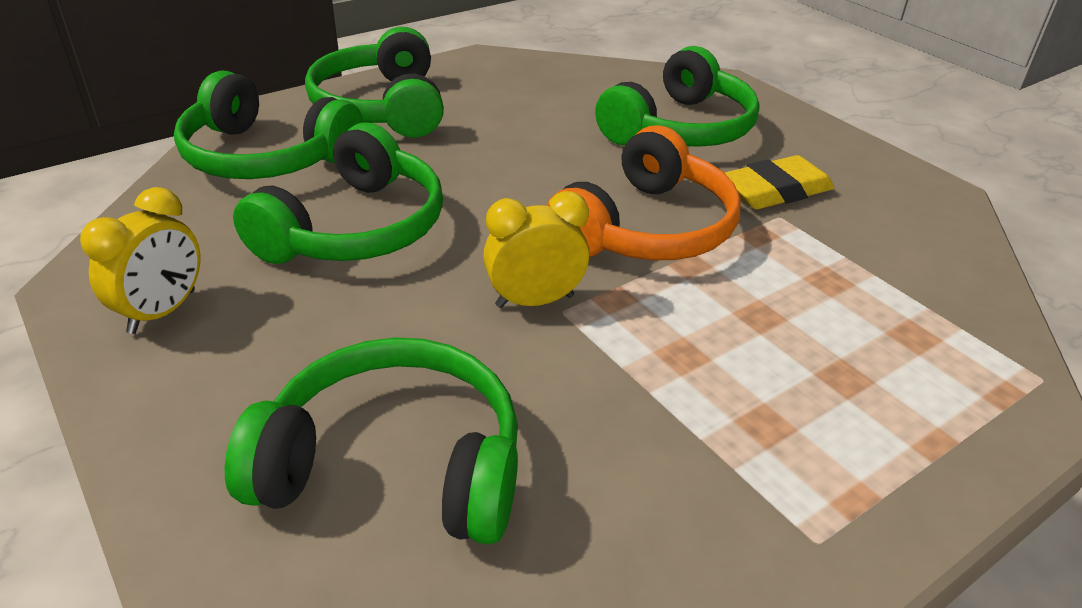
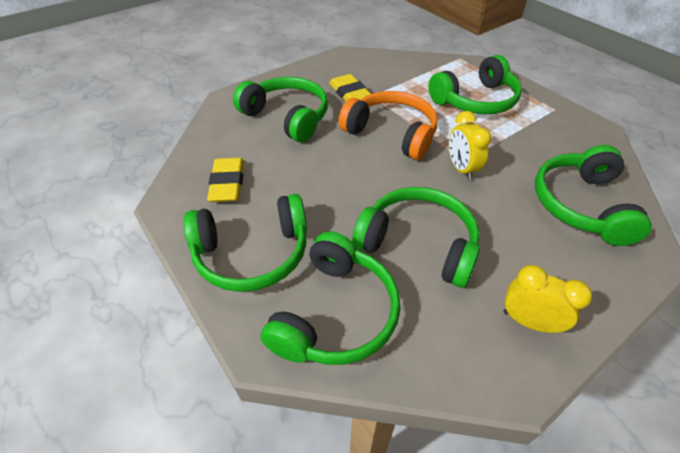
camera: 90 degrees left, 10 degrees up
(514, 89) = (227, 183): none -> yellow eraser
(810, 369) = (475, 100): none -> green headphones

